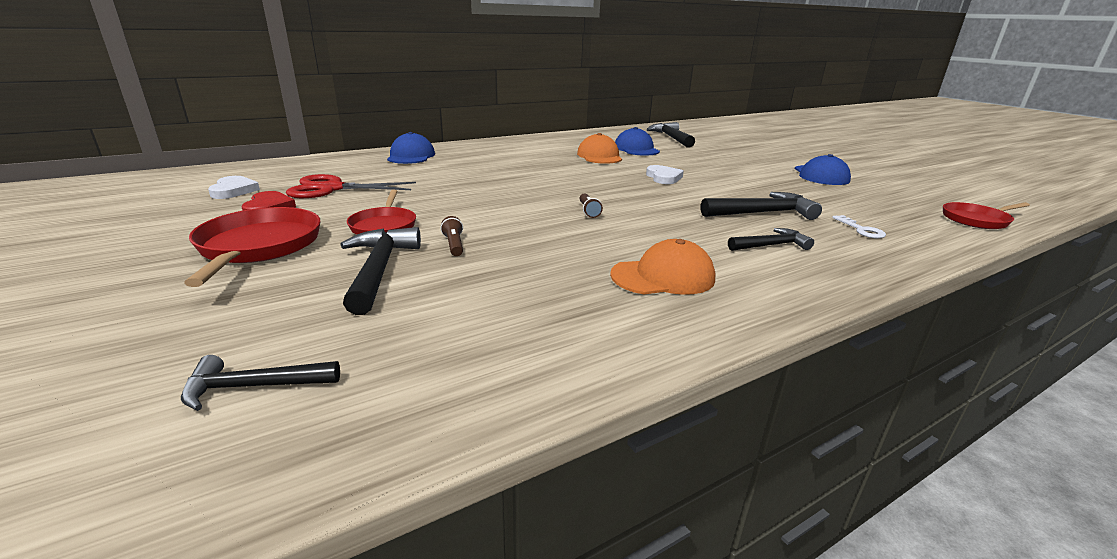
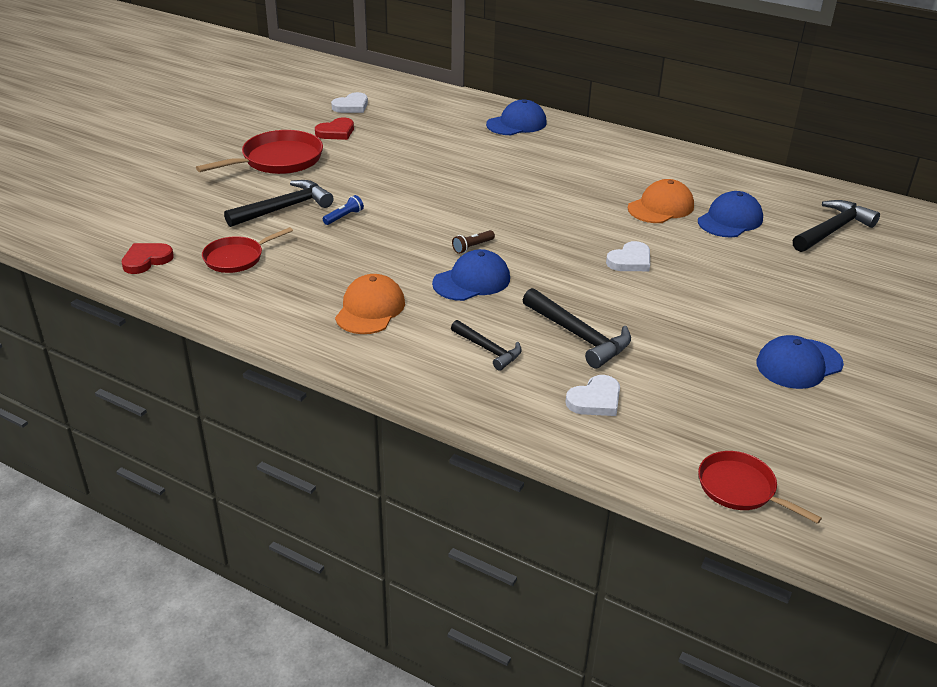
camera: 60 degrees right, 10 degrees up
(253, 387) = (153, 230): black hammer -> none
(332, 188) = (396, 133): red scissors -> none
(344, 419) = (146, 260): none -> red heart
(384, 226) = (349, 181): red pan -> red pan (236, 258)
(454, 245) = (344, 217): brown flashlight -> blue flashlight
(647, 224) = (472, 281): none -> blue cap
(663, 276) = (370, 309): orange cap -> orange cap turned 120 degrees counterclockwise
(861, 230) = (595, 400): white key -> white heart

